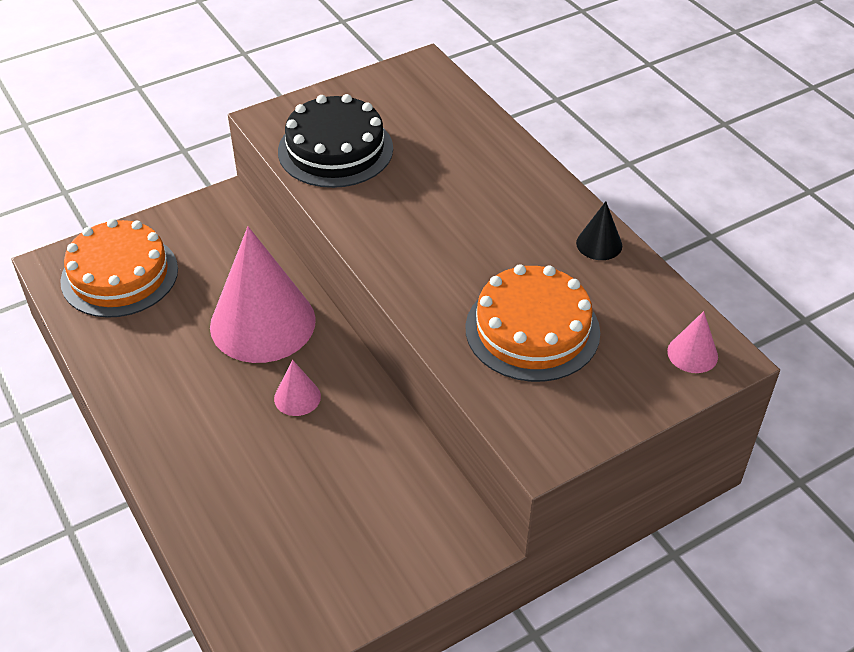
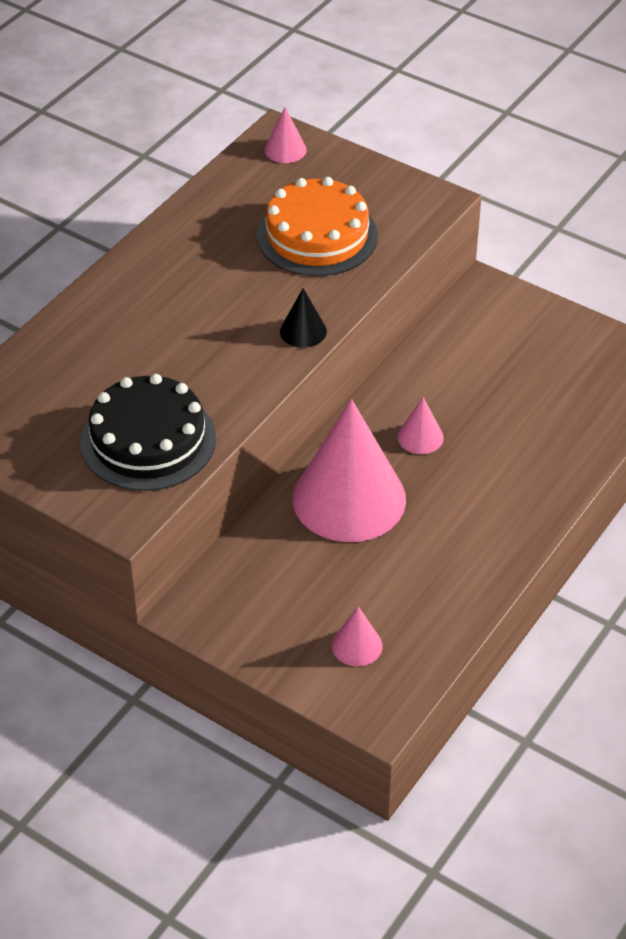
camera: 115 degrees left, 0 degrees up
(119, 275) = (357, 645): orange cake -> pink cone
(599, 244) = (186, 224): black cone -> black cone (303, 331)

